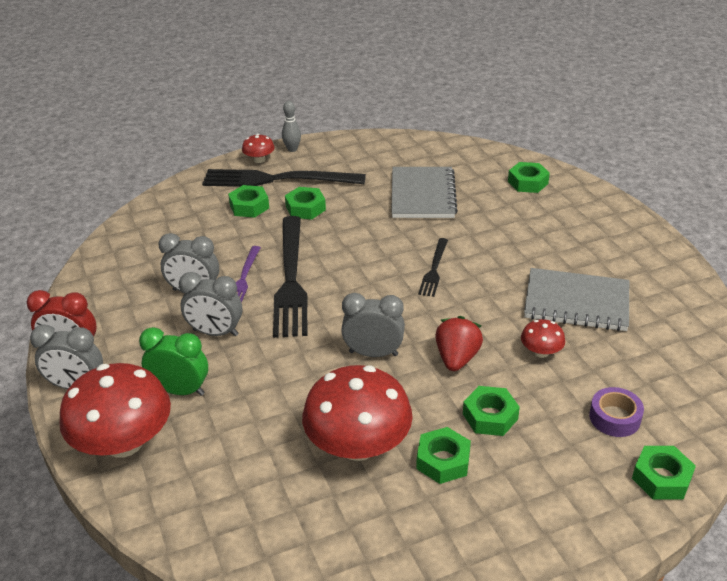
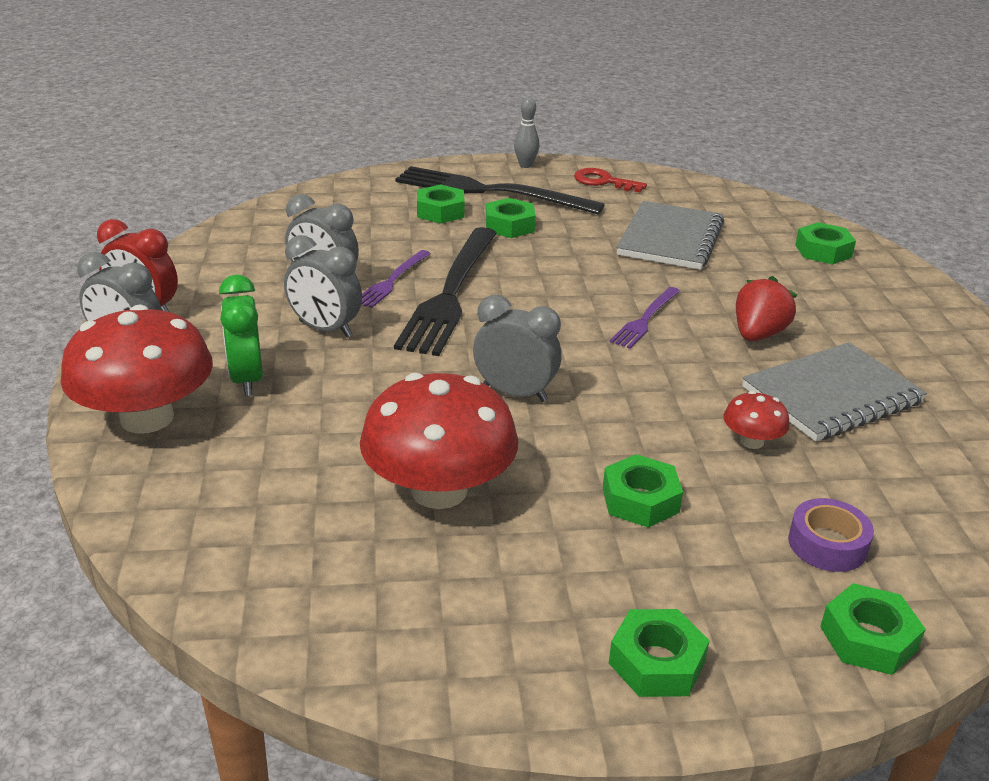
camera: 15 degrees right, 5 degrees down
(180, 390) = (247, 379): green clock -> green clock turned 135 degrees counterclockwise
(259, 160) = (479, 168): red mushroom -> none
(355, 152) = (603, 181): none -> red key
(434, 269) = (645, 319): black fork -> purple fork
(443, 461) = (546, 536): green nut -> green nut (656, 662)
(457, 358) = (626, 423): red strawberry -> red strawberry (758, 334)
(576, 302) = (831, 395): grey notebook -> grey notebook turned 60 degrees counterclockwise

